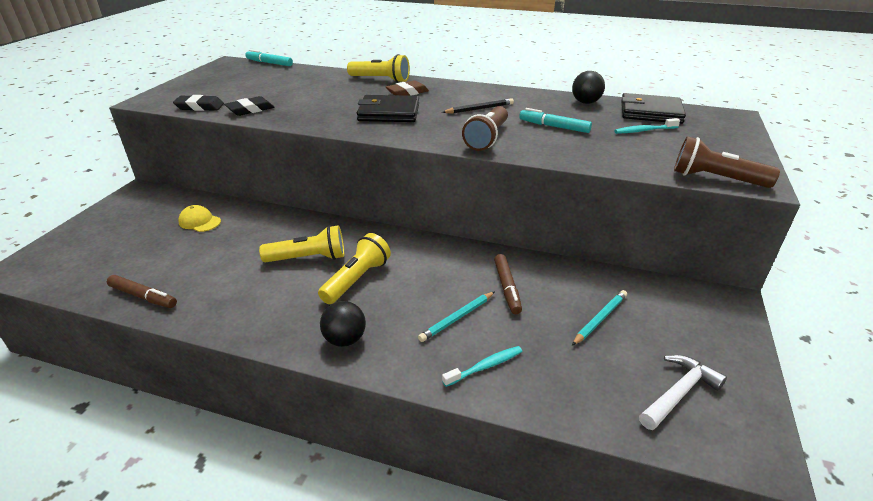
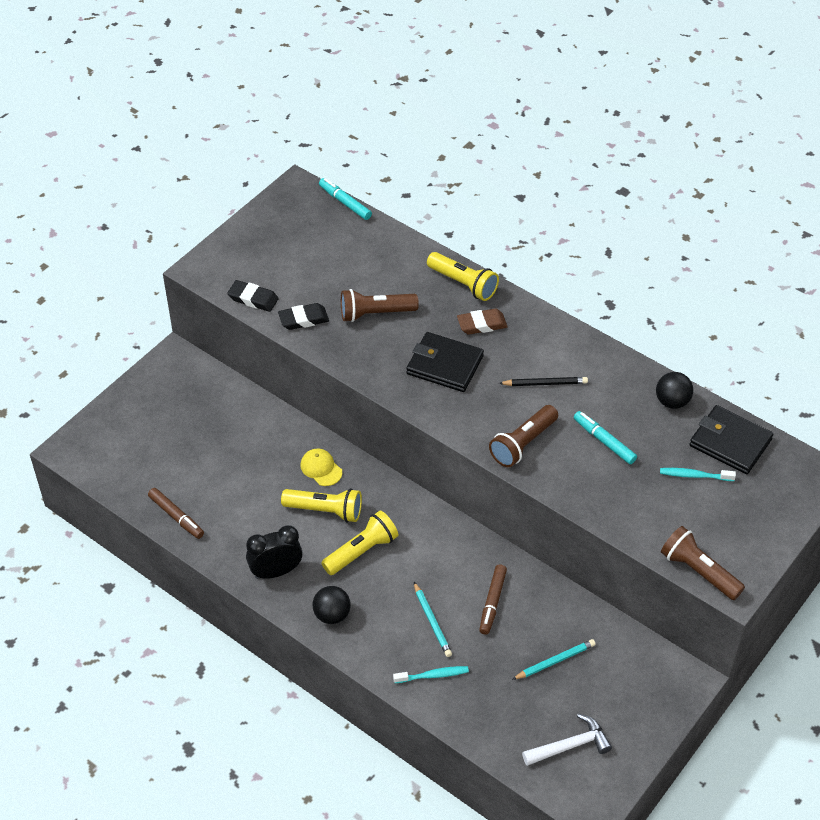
camera: 20 degrees right, 15 degrees up
(199, 221) = (232, 426): yellow cap -> yellow cap (321, 468)
(268, 317) = (276, 571): none -> black clock
(315, 99) = (375, 313): none -> brown flashlight
(456, 318) = (432, 622): turquoise pencil -> turquoise pencil turned 90 degrees counterclockwise

